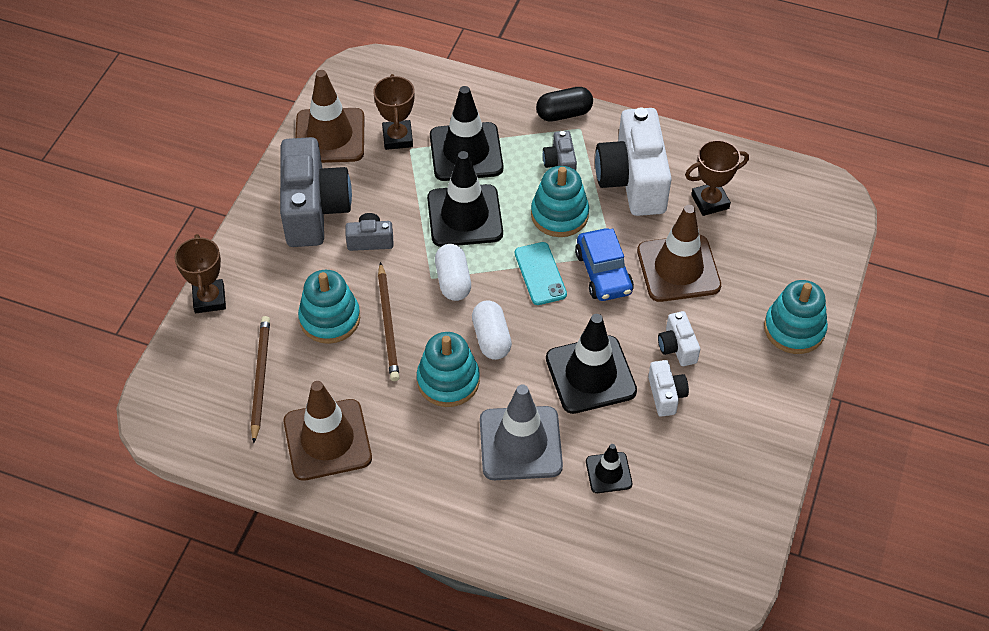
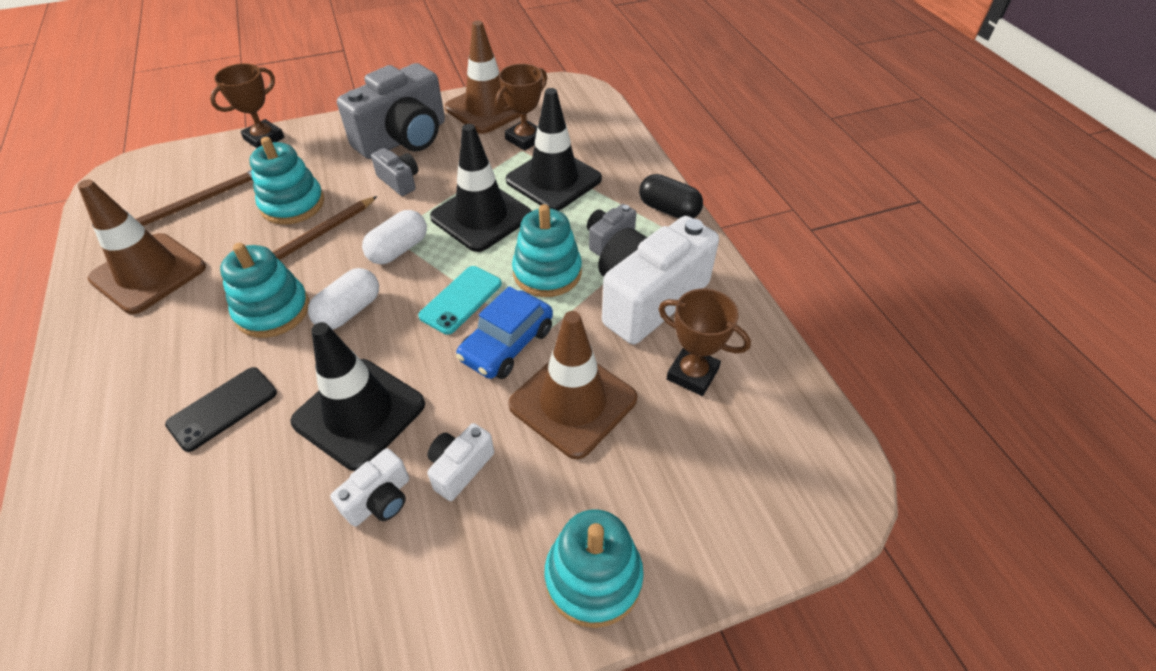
camera: 50 degrees right, 5 degrees down
(520, 443) = (223, 408): grey traffic cone -> black phone
(608, 473) = (224, 512): black traffic cone -> none

